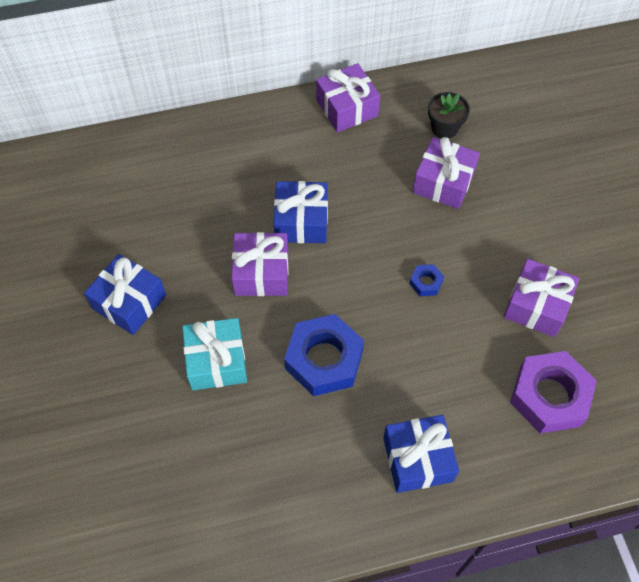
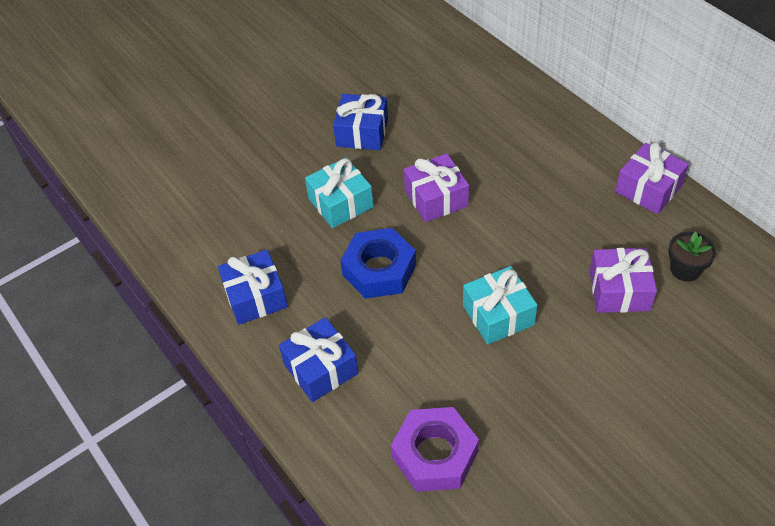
camera: 70 degrees right, 10 degrees down
(301, 221) = (503, 204): blue gift -> blue gift (255, 297)
(426, 282) = (498, 315): blue nut -> turquoise gift
(536, 305) = (529, 413): purple gift -> none

